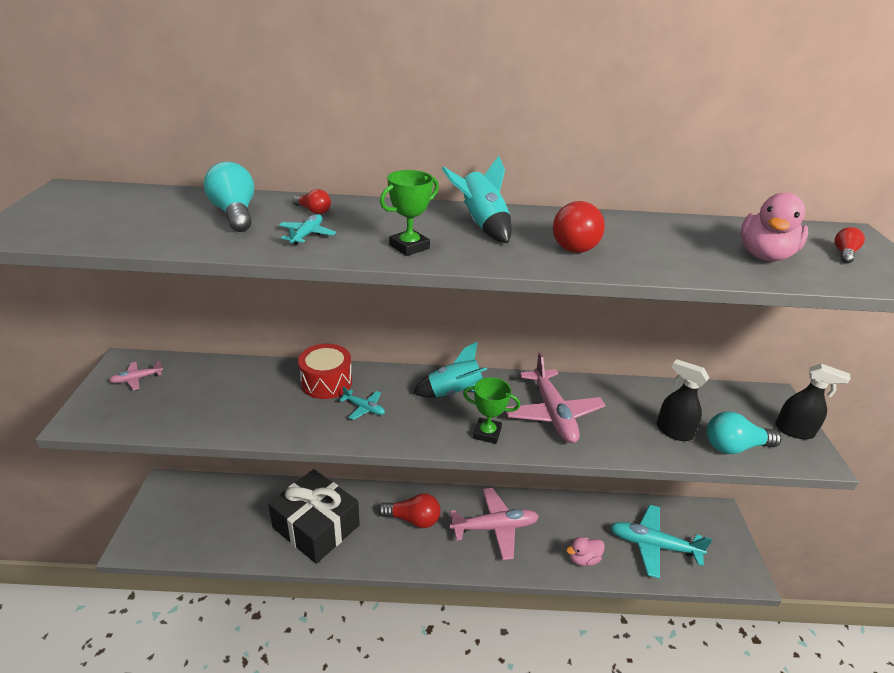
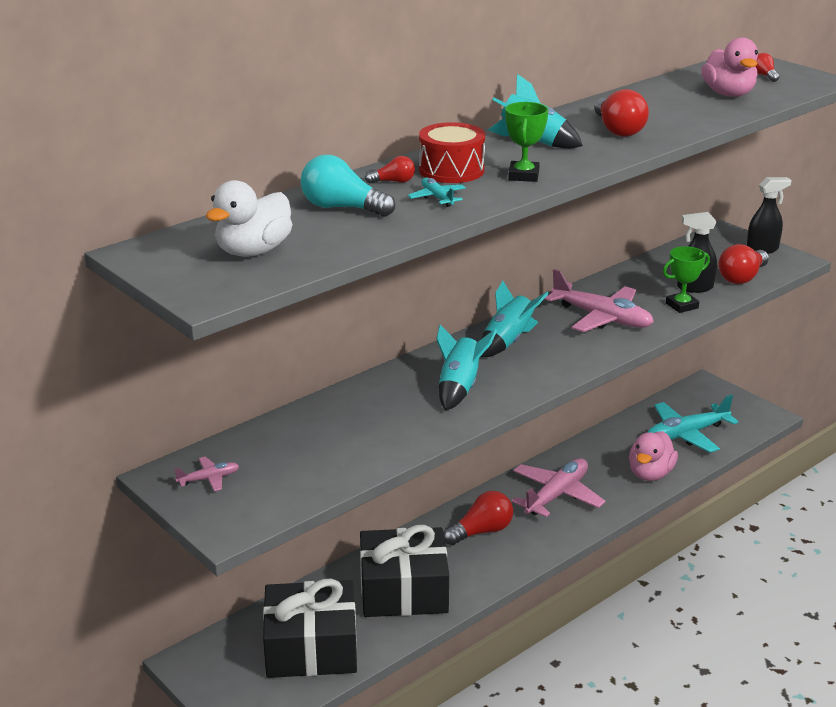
camera: 40 degrees left, 5 degrees down
(111, 217) = (253, 251): none -> white duck
(136, 379) = (209, 479): pink plane -> pink plane turned 135 degrees counterclockwise
(222, 526) = (311, 647): none -> black gift
(326, 382) = (392, 388): red drum -> red drum (451, 170)
(364, 408) = (459, 388): turquoise plane -> turquoise rocket
(487, 433) = (578, 354): green trophy -> green trophy (681, 305)
(583, 559) = (650, 474): pink duck -> pink duck, size x1.51
(734, 447) = (742, 277): turquoise light bulb -> red light bulb

